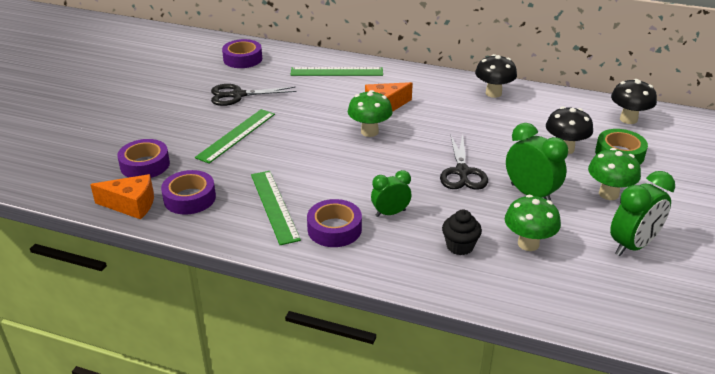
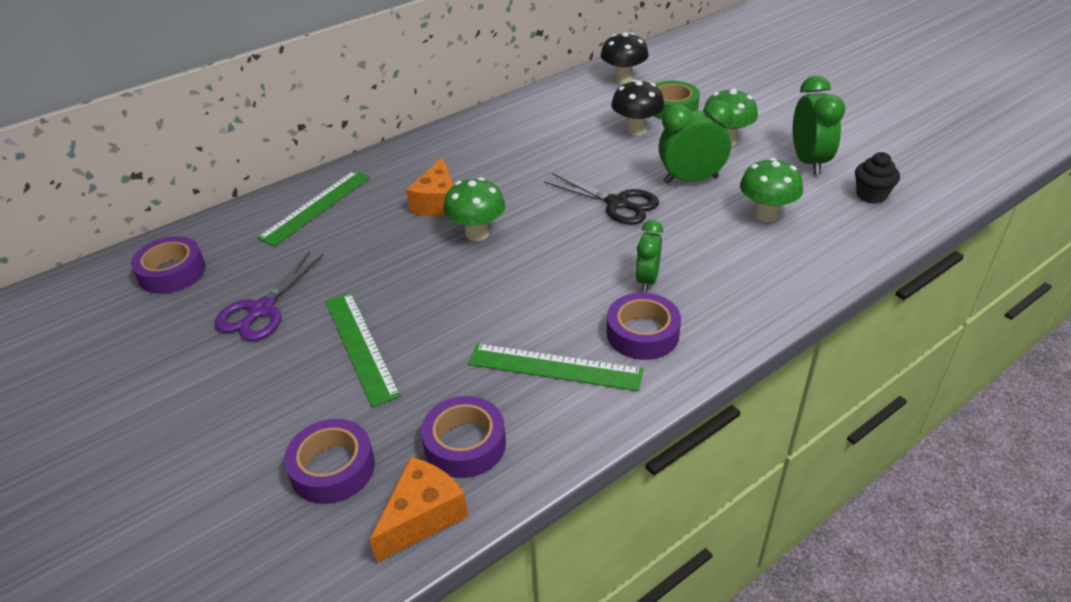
camera: 55 degrees left, 5 degrees up
(238, 95) = (261, 310): black scissors -> purple scissors
(460, 246) = (740, 257): black cupcake -> black cupcake (871, 195)
(493, 93) = (496, 125): black mushroom -> none

